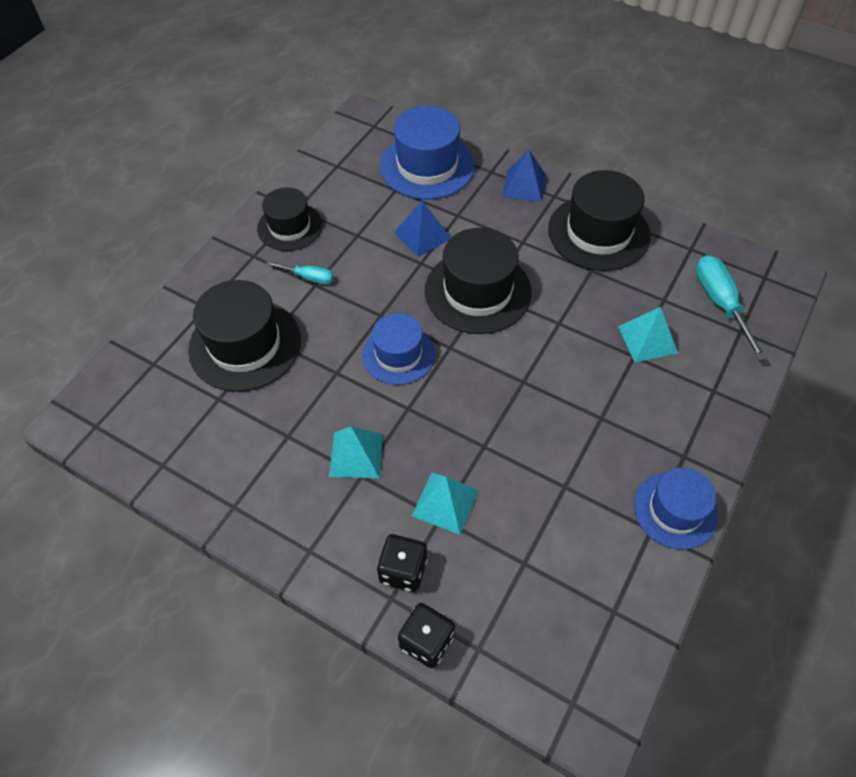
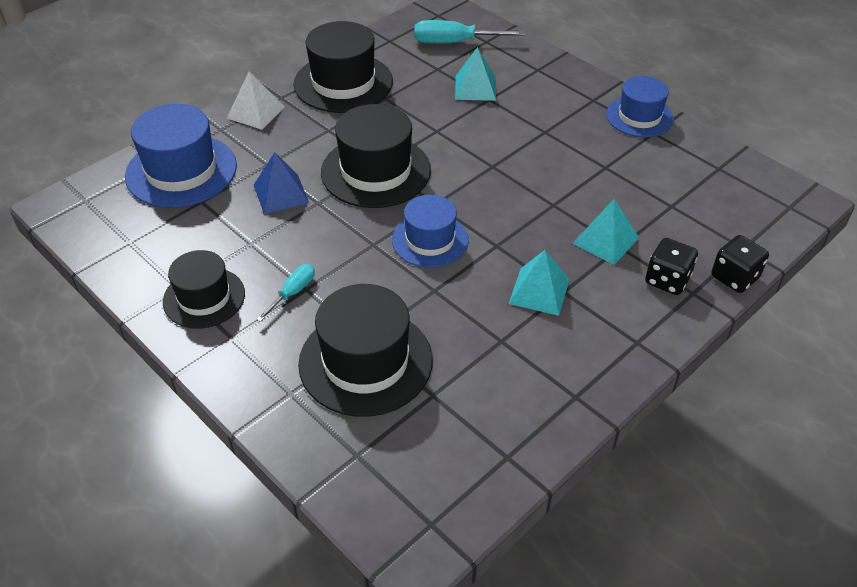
camera: 75 degrees left, 10 degrees down
(524, 186) = (256, 112): blue pyramid -> white pyramid

